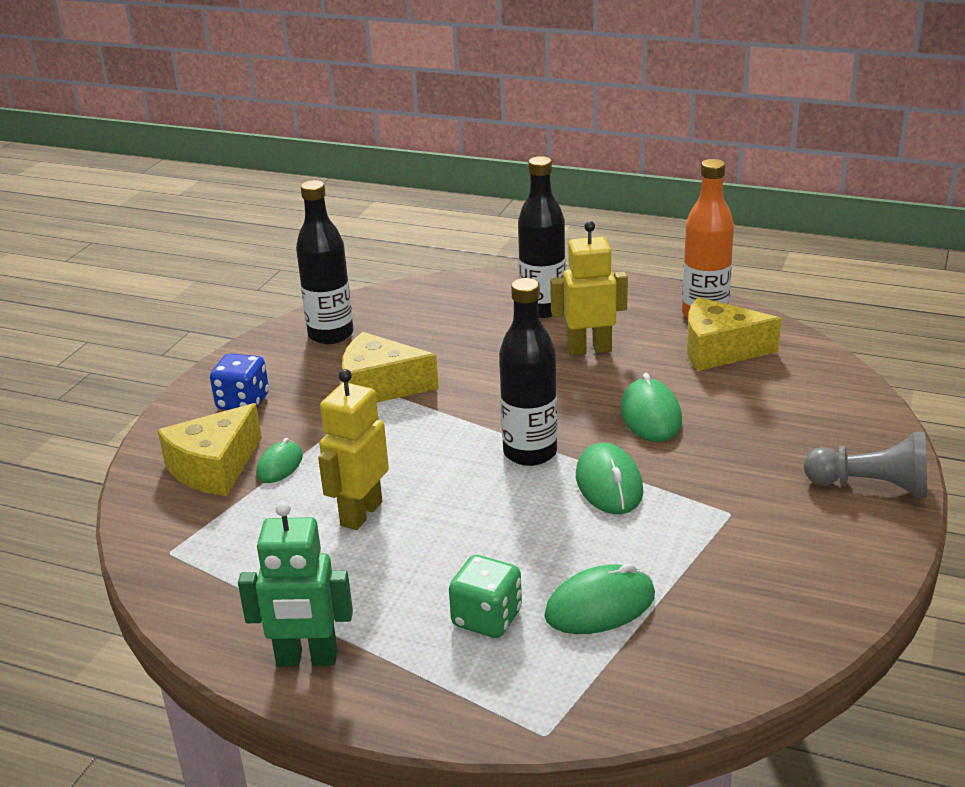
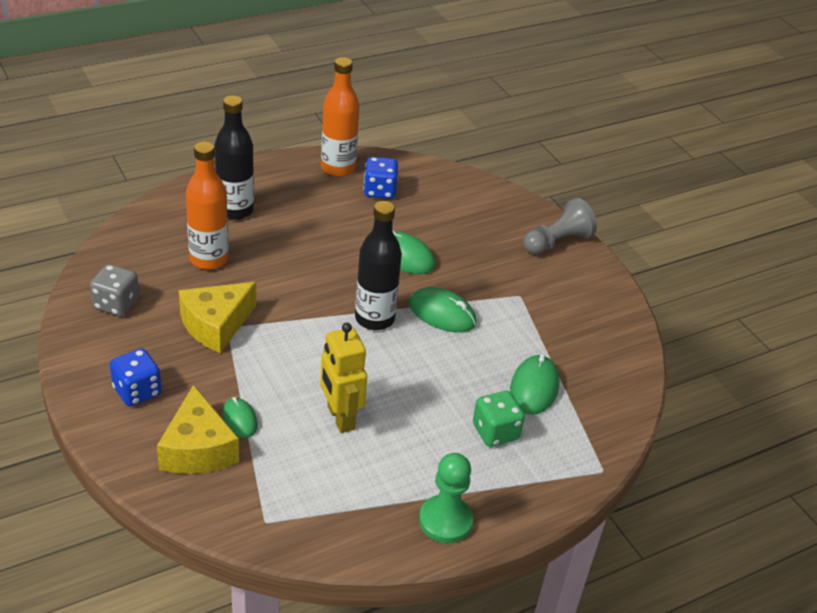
camera: 55 degrees left, 10 degrees up
(307, 659) = (445, 520): green robot -> green pawn
(331, 334) = (116, 304): black bottle -> grey dice
(457, 336) = (209, 259): none -> orange bottle
(589, 349) = (307, 227): yellow robot -> none
(719, 350) = (379, 191): yellow cheese -> blue dice

